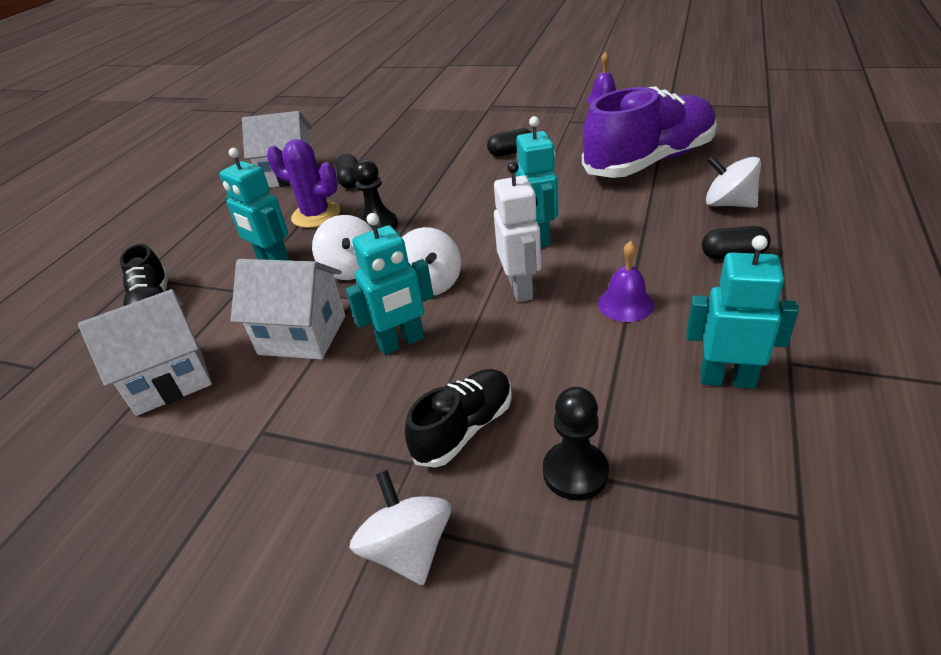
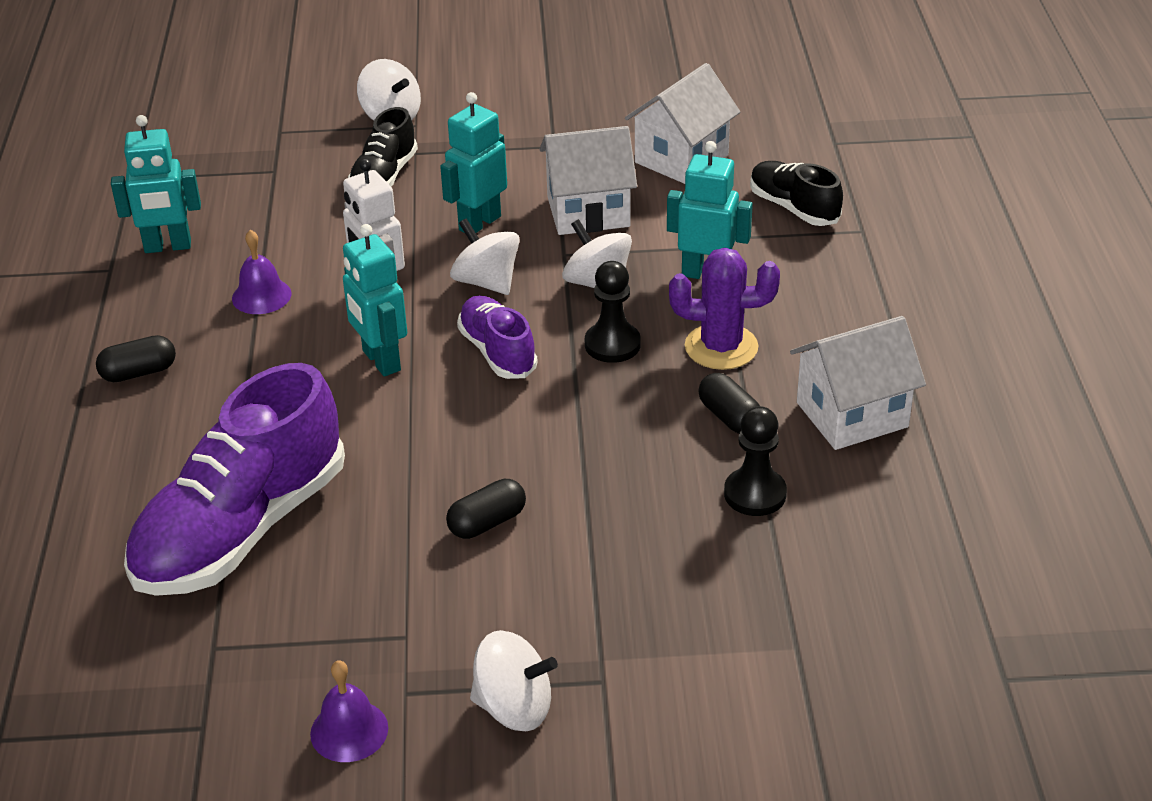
camera: 155 degrees right, 0 degrees up
(455, 231) = (497, 352): none -> purple shoe
(575, 472) = (288, 170): black pawn -> black pawn (755, 494)
(728, 204) = (129, 453): white spinning top -> white spinning top (514, 707)

